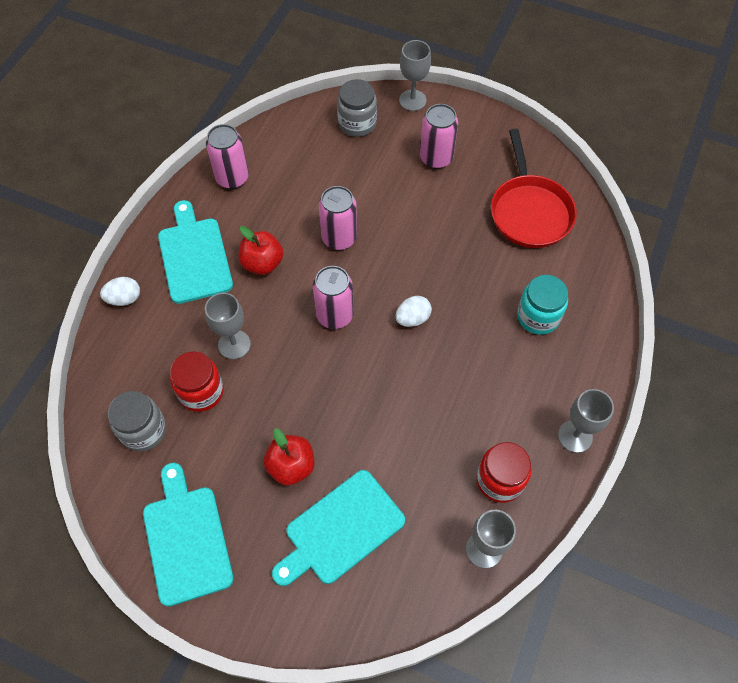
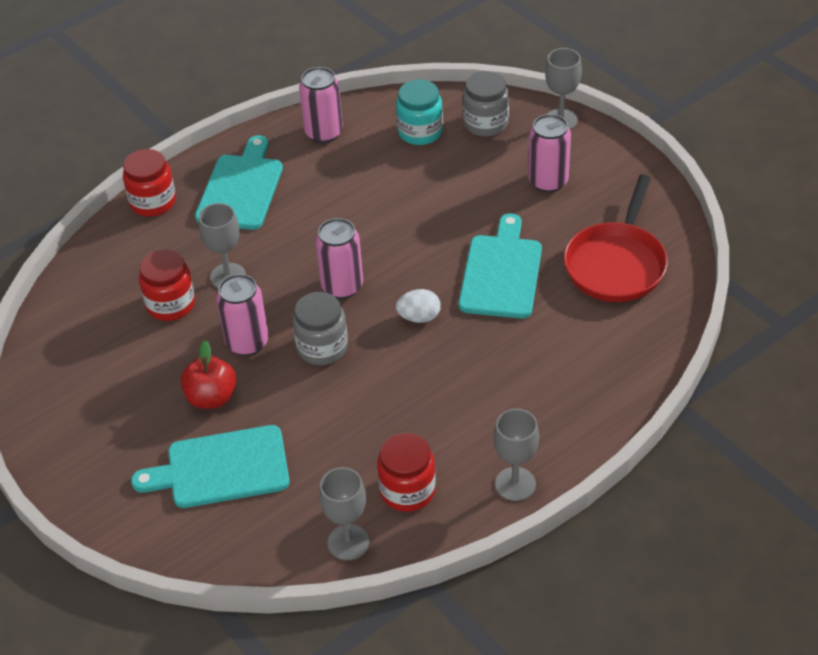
camera: 30 degrees right, 15 degrees down
(124, 299) = (153, 202): white egg -> red jar
(143, 430) = (98, 316): grey jar -> grey jar (322, 347)
(186, 539) = (77, 418): turquoise cutting board -> turquoise cutting board (501, 272)
(262, 263) = (302, 217): red apple -> none
(339, 238) = (394, 220): pink can -> pink can (247, 342)
(538, 316) = (554, 363): turquoise jar -> turquoise jar (420, 132)

